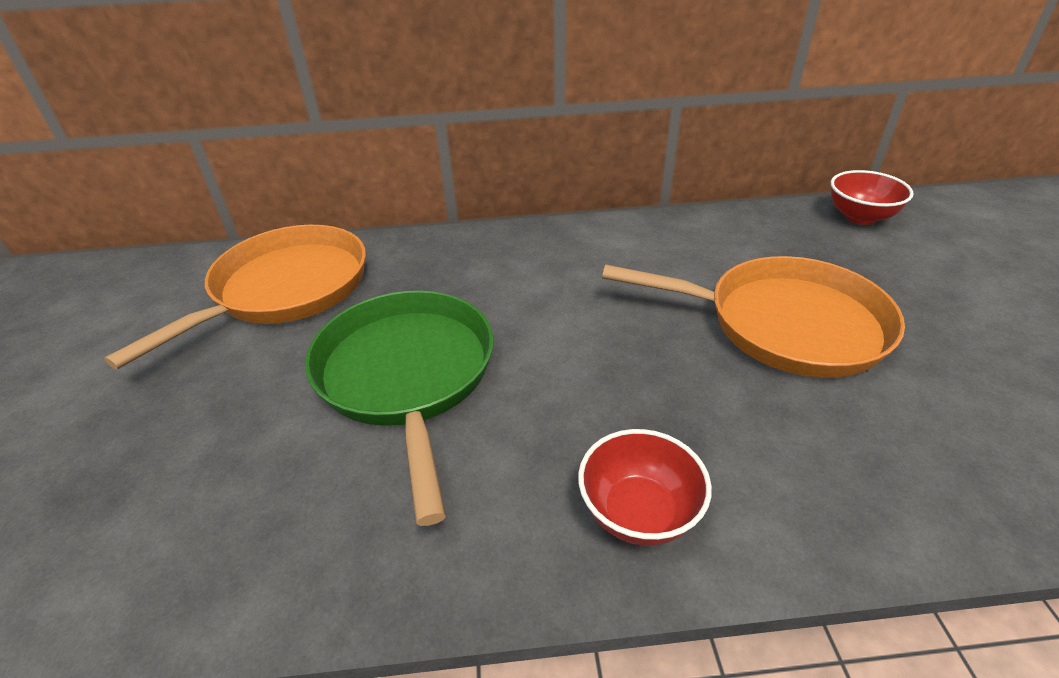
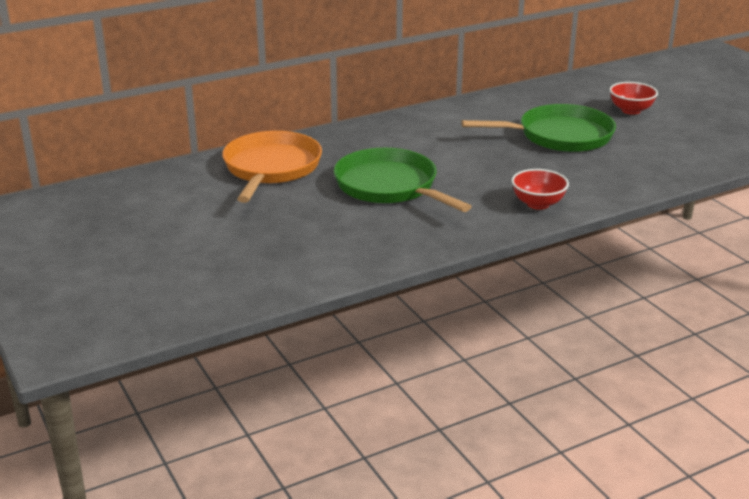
camera: 25 degrees left, 10 degrees down
(784, 324) = (559, 136): orange pan -> green pan
(860, 217) = (572, 85): red bowl -> red bowl (631, 110)

